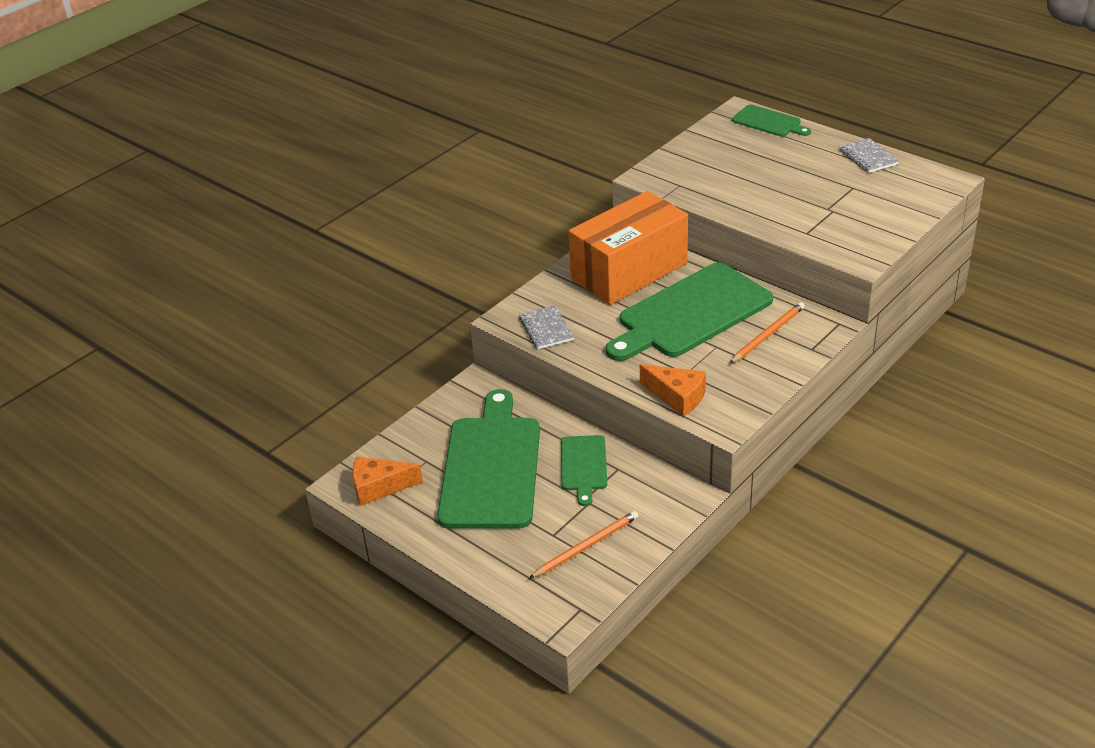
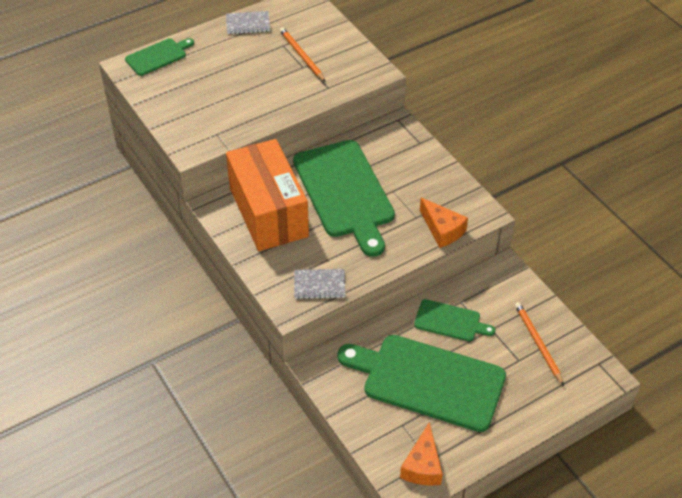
camera: 75 degrees left, 10 degrees up
(677, 397) = (442, 230): orange cheese -> orange cheese turned 90 degrees clockwise
(768, 335) = (393, 159): orange pencil -> orange pencil (301, 55)

